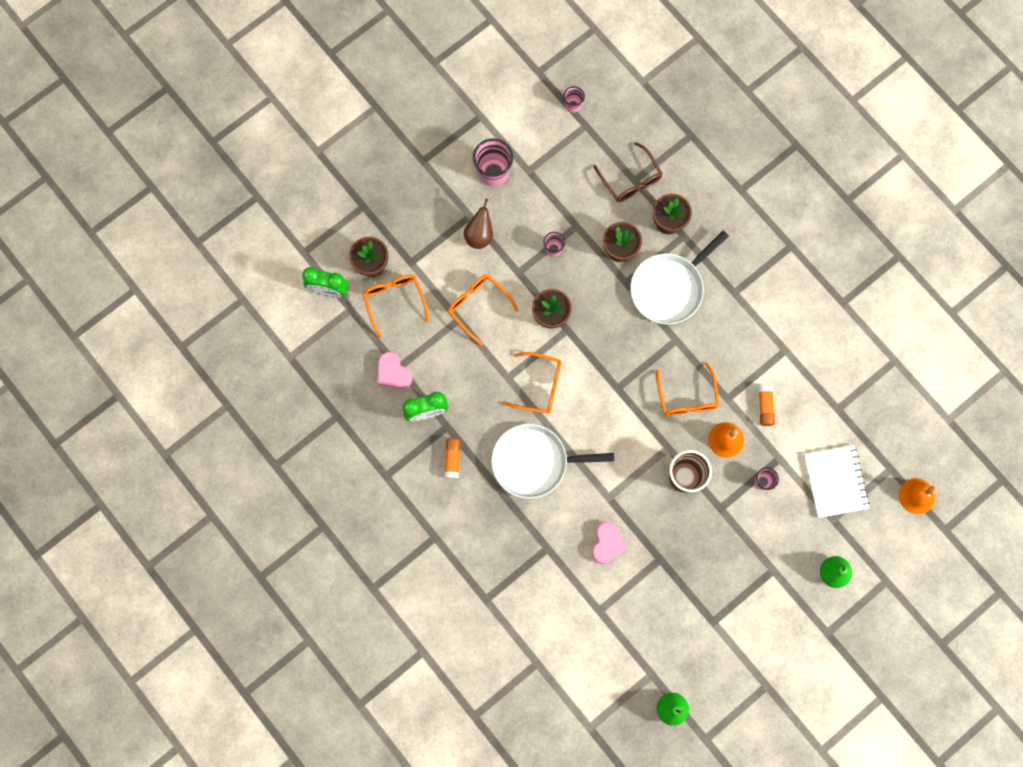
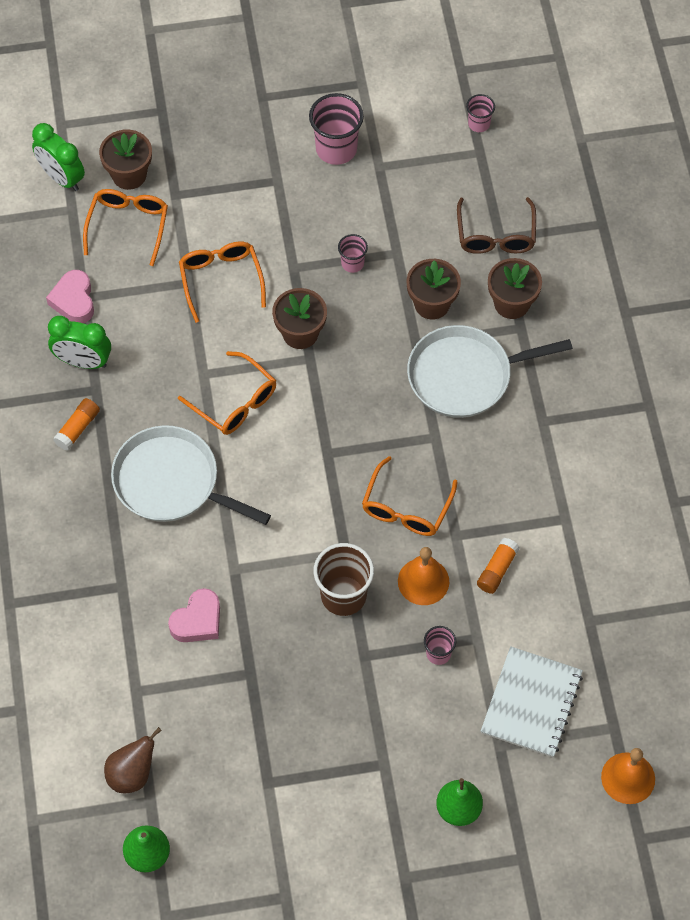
camera: 30 degrees right, 15 degrees down
(479, 235) = (275, 206): brown pear -> brown pear (132, 774)

